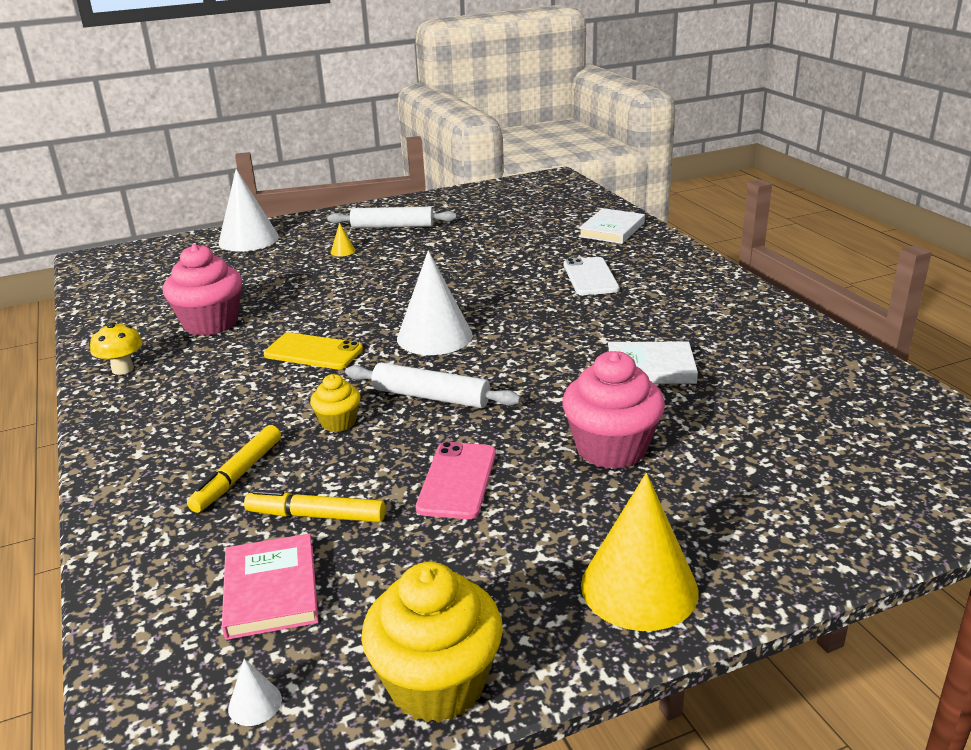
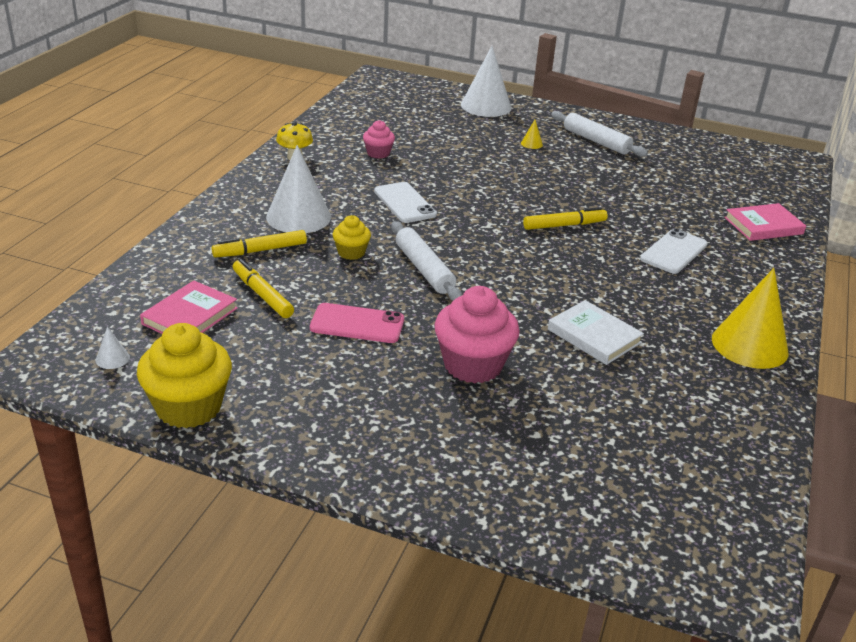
camera: 40 degrees right, 5 degrees up
(211, 323) = (378, 153): pink cupcake -> pink cupcake, size x0.53
(313, 352) = (405, 203): yellow phone -> white phone
(434, 336) = (490, 233): white cone -> white cone (298, 217)
(457, 480) = (357, 324): pink phone -> pink phone turned 45 degrees clockwise
(481, 299) = (564, 225): none -> yellow marker
(612, 230) = (763, 226): white book -> pink book
(639, 587) = (350, 441): yellow cone -> yellow cone (749, 345)

